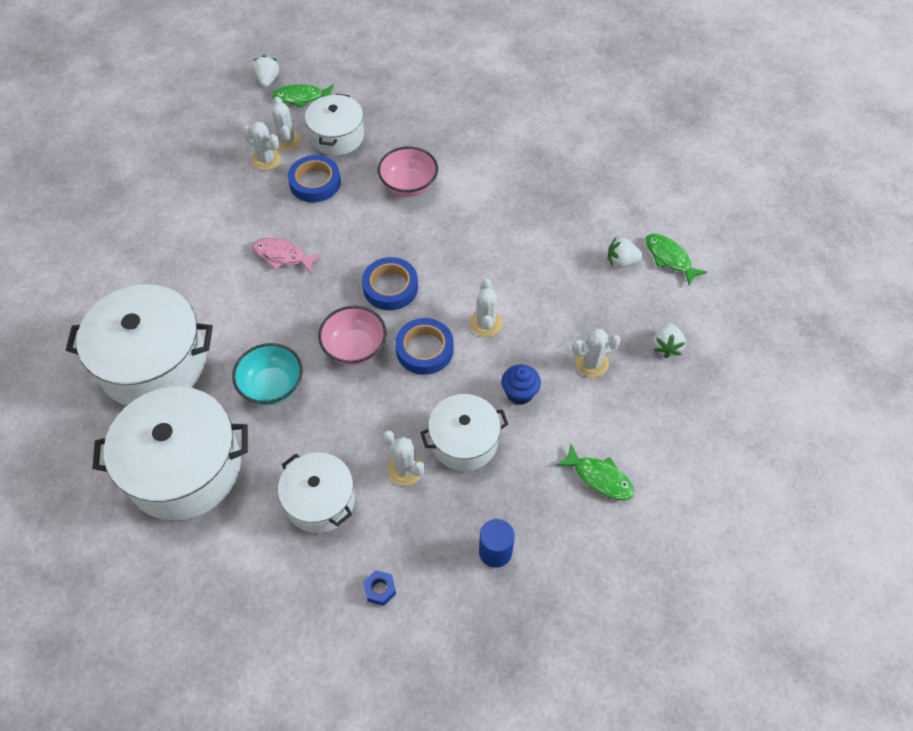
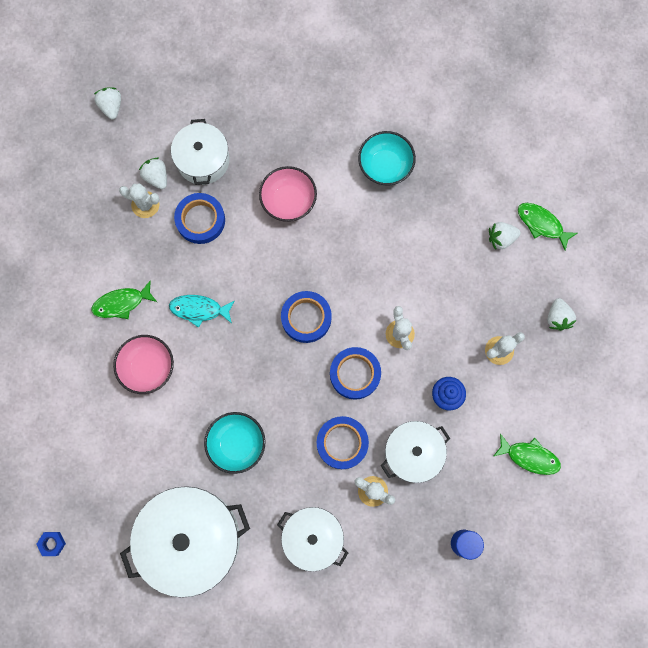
camera: 15 degrees left, 20 degrees up
(153, 363) = (126, 448): white pot -> none
(283, 256) = (199, 309): pink fish -> turquoise fish
(286, 140) = (156, 177): white cactus -> white strawberry
(301, 97) = (152, 121): green fish -> green fish (122, 303)
(355, 348) = (295, 388): pink bowl -> pink bowl (148, 367)
(380, 589) = (384, 598): blue nut -> blue nut (52, 543)
(387, 412) = (342, 443): none -> blue tape
(517, 176) = (385, 166): none -> turquoise bowl

